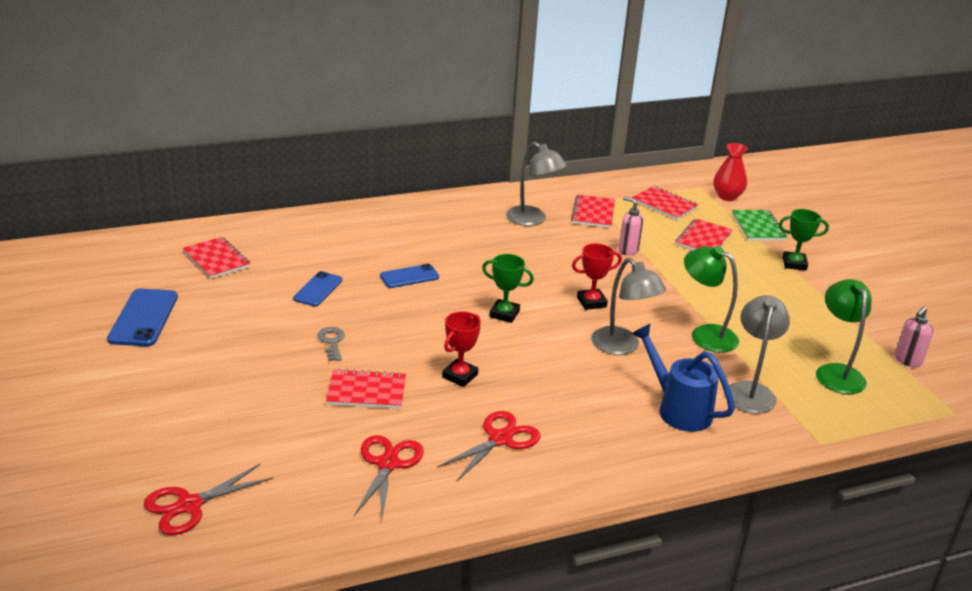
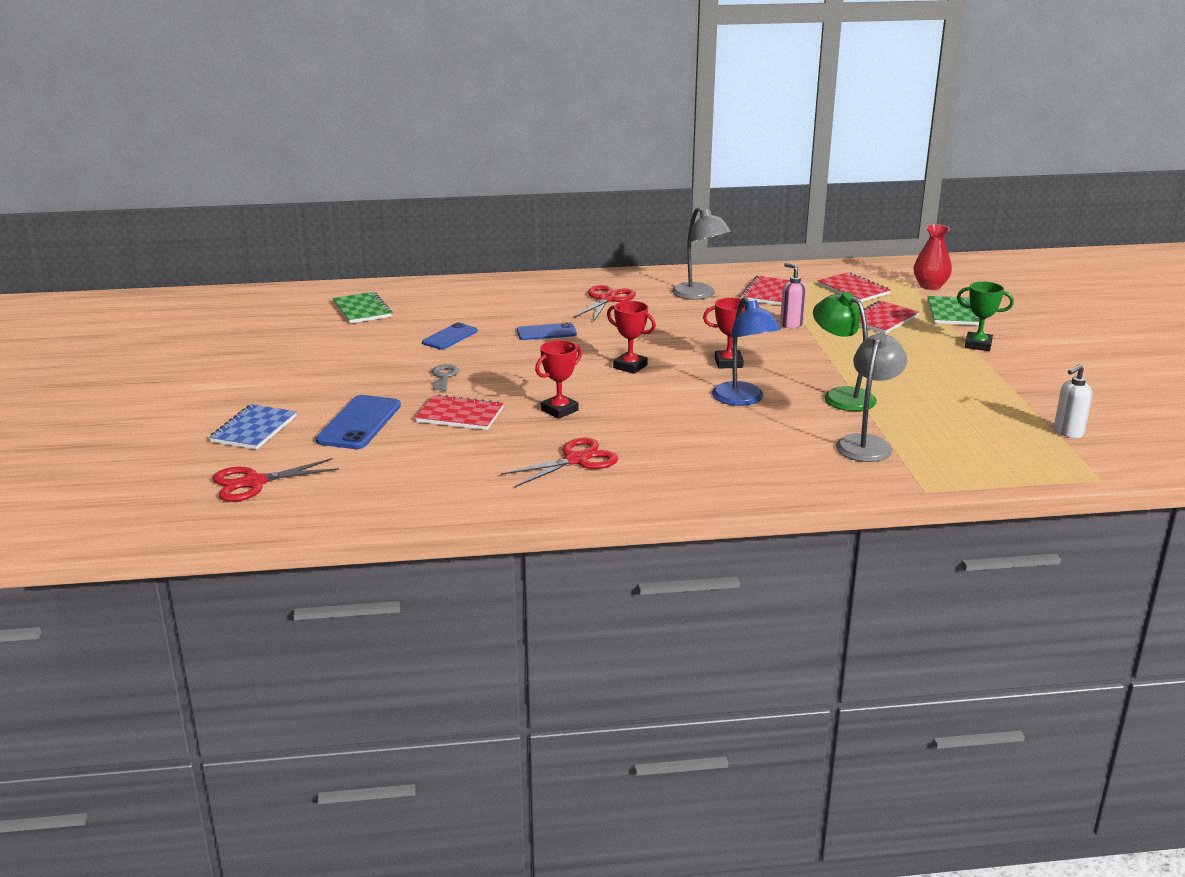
camera: 15 degrees right, 5 degrees down
(143, 318) = (274, 348): blue phone -> blue phone (359, 423)
(162, 431) = (254, 429): none -> blue notebook
(216, 260) = (362, 310): red notebook -> green notebook
(388, 464) = (454, 469): red scissors -> red scissors (606, 299)
(504, 314) = (630, 366): green trophy -> red trophy
(622, 347) = (743, 399): grey lamp -> blue lamp
(678, 409) = (778, 452): blue watering can -> none
(836, 372) = (976, 436): green lamp -> none
(907, 361) = (1068, 432): pink soap dispenser -> white soap dispenser

